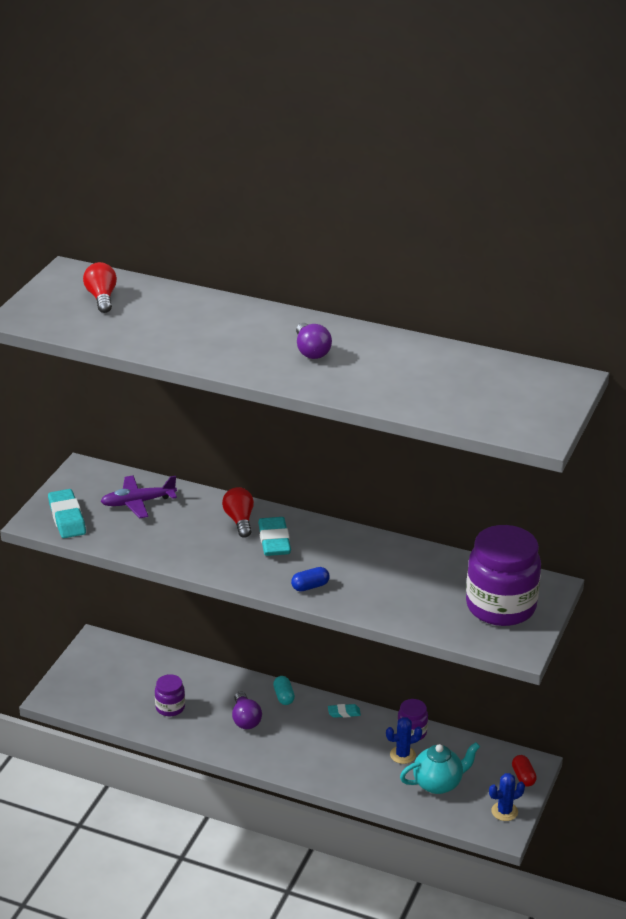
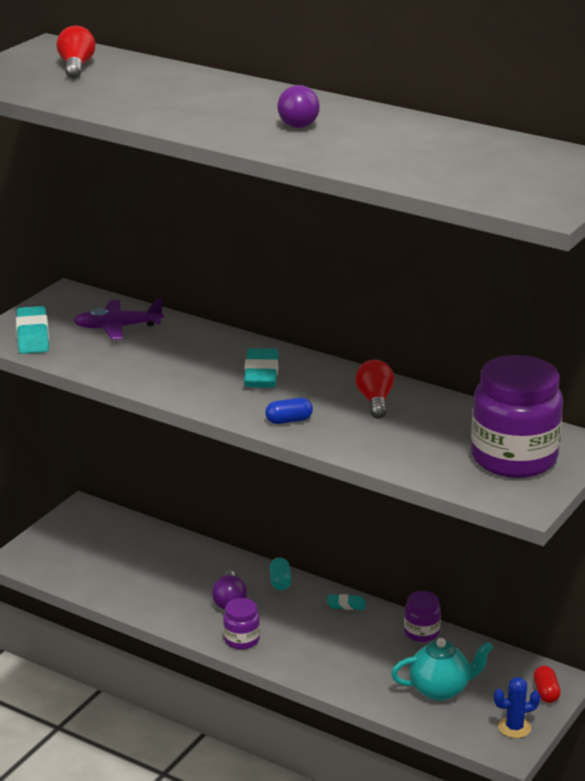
camera: 10 degrees right, 5 degrees down
(170, 707) = (146, 581): purple jar -> purple jar (241, 640)
(239, 520) = (227, 352): red light bulb -> red light bulb (375, 401)
(402, 755) = (405, 655): blue cactus -> none

